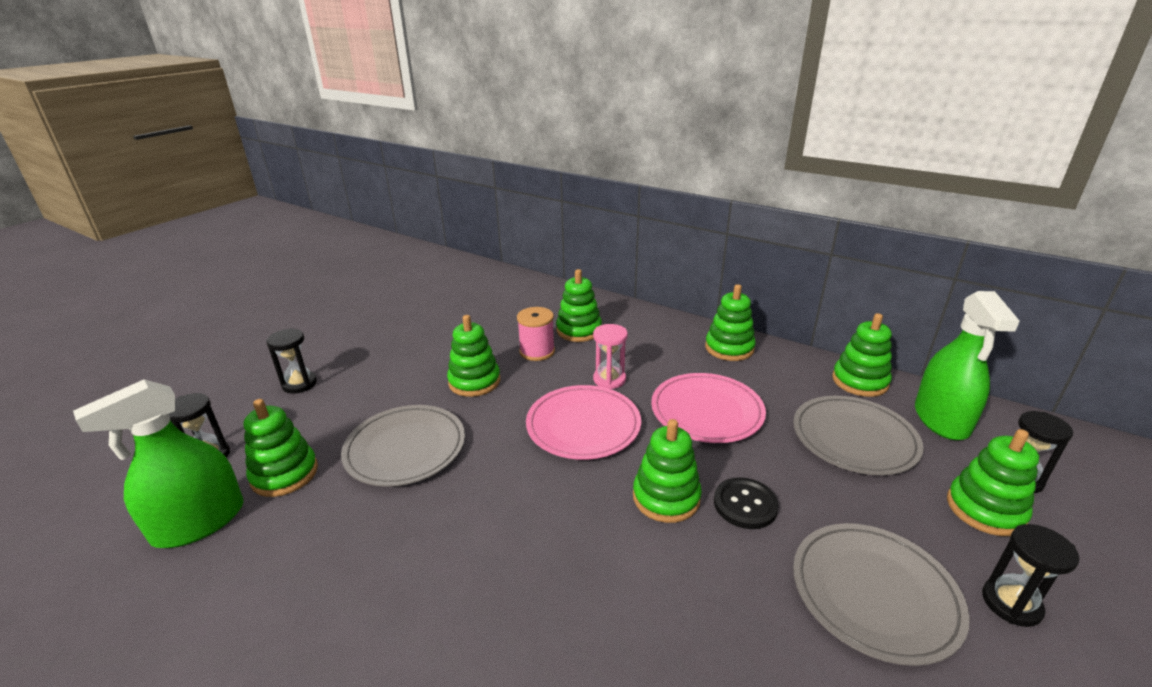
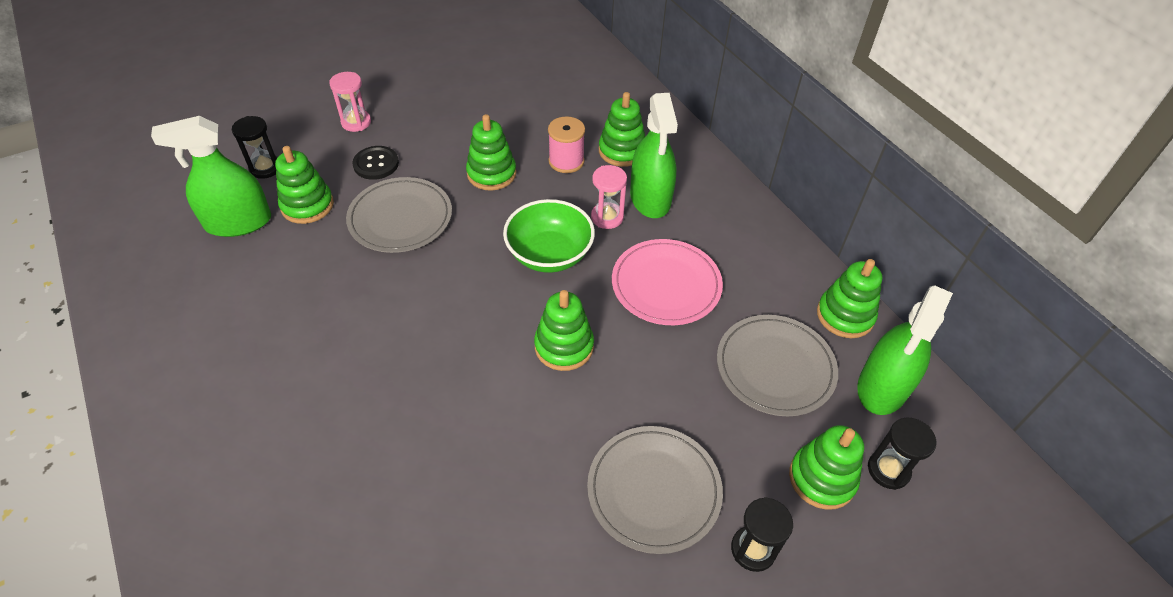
camera: 25 degrees right, 20 degrees up
(299, 384) = (356, 122): black hourglass -> pink hourglass
(583, 425) = (549, 254): pink plate -> green bowl
(633, 354) = (650, 198): none -> green spray bottle
(729, 348) = (750, 227): green stacking toy -> none
(745, 504) = (621, 380): black button -> black button (376, 164)

